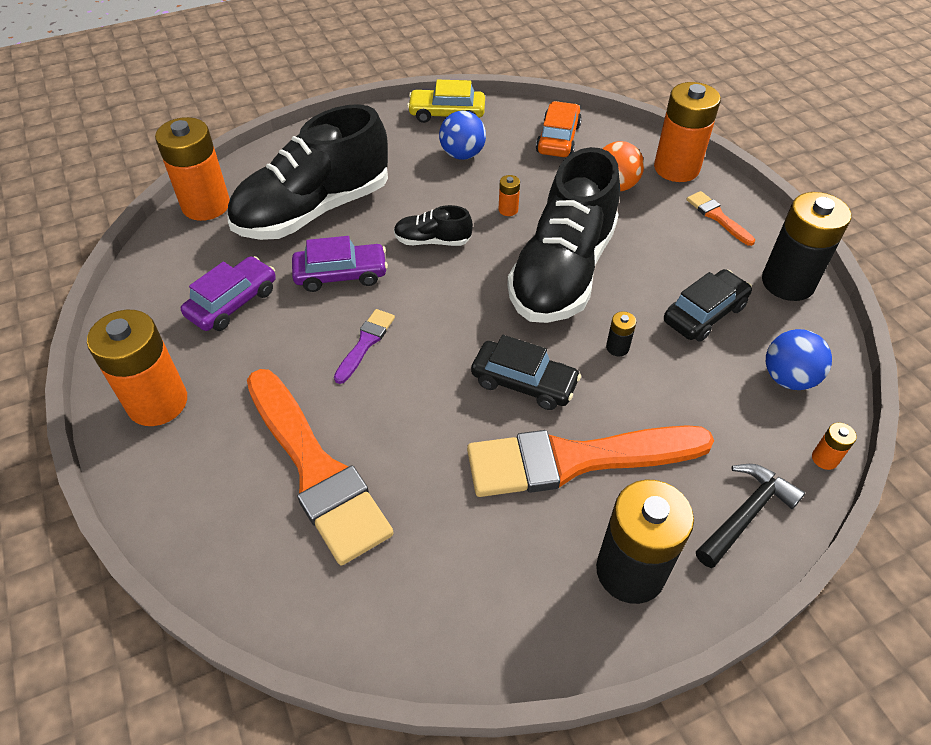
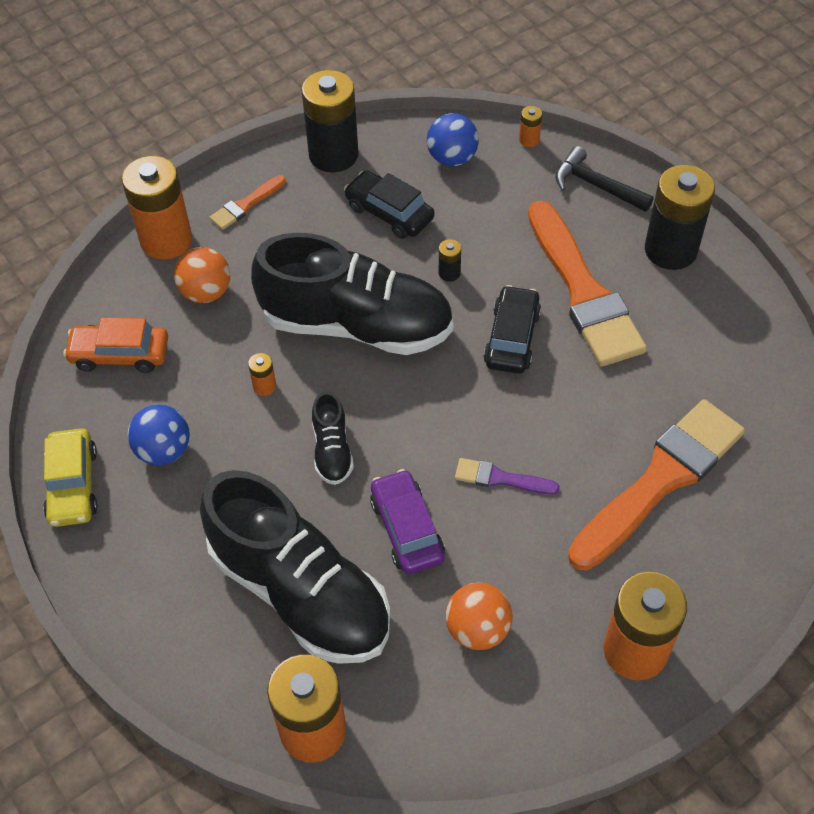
camera: 100 degrees left, 5 degrees up
(233, 302) = (477, 629): purple car -> orange ball

